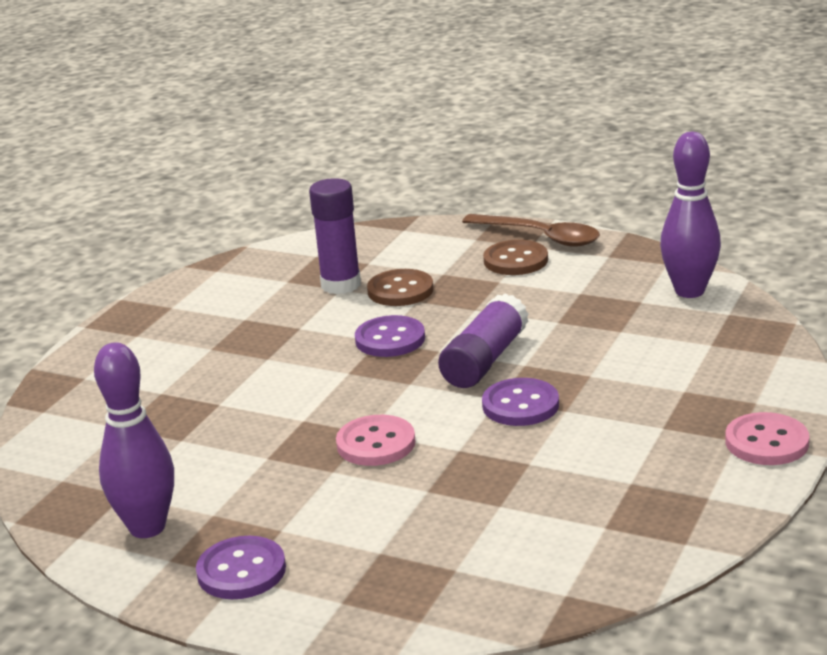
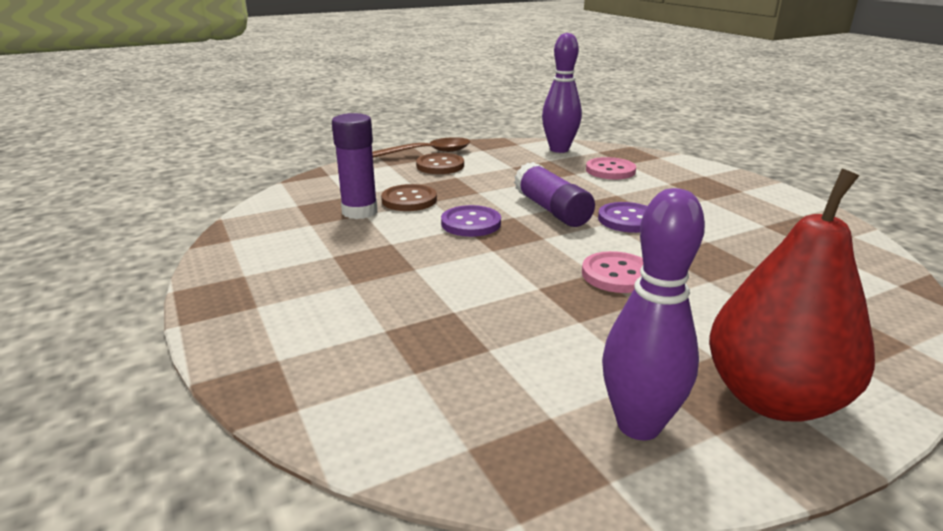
camera: 55 degrees left, 0 degrees up
(241, 571) = (773, 399): purple button -> red pear
(766, 442) = (753, 186): pink button -> pink button (610, 170)

